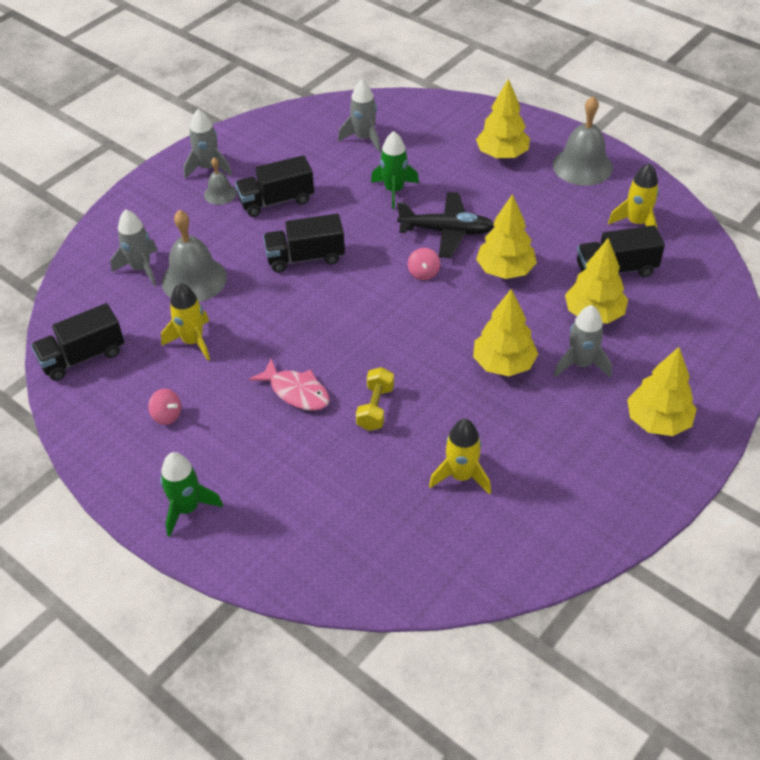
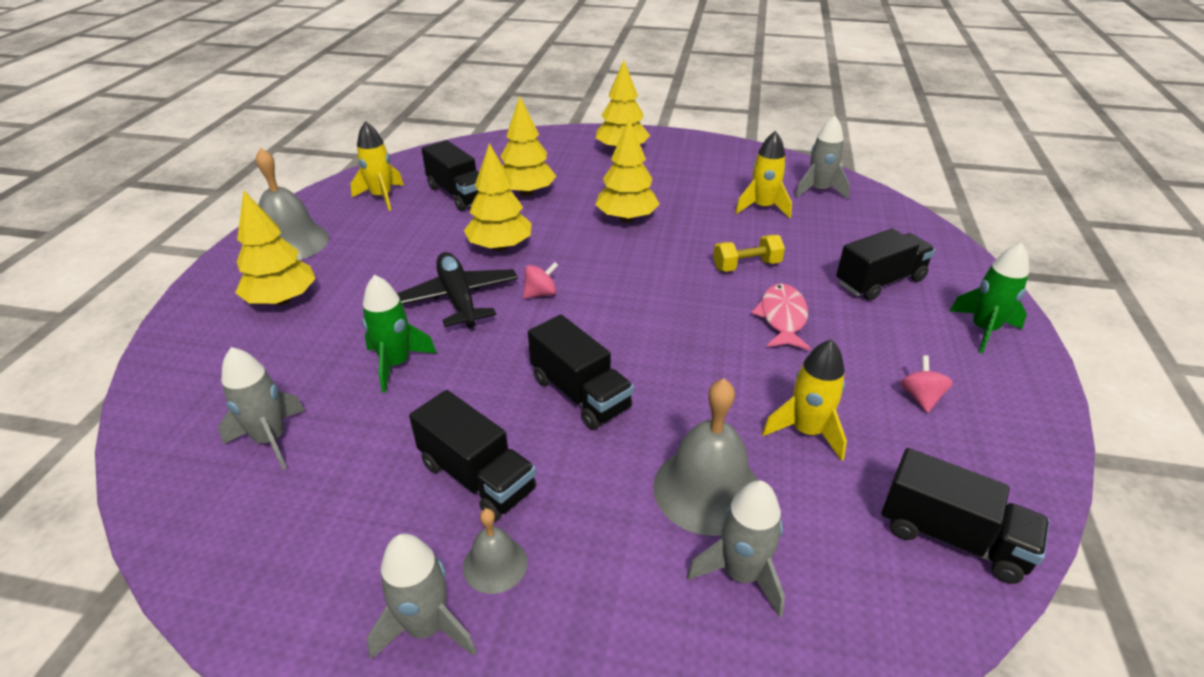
camera: 120 degrees left, 10 degrees down
(290, 485) = (880, 282): none -> black truck
(581, 364) = (592, 187): grey rocket -> grey rocket (819, 191)

